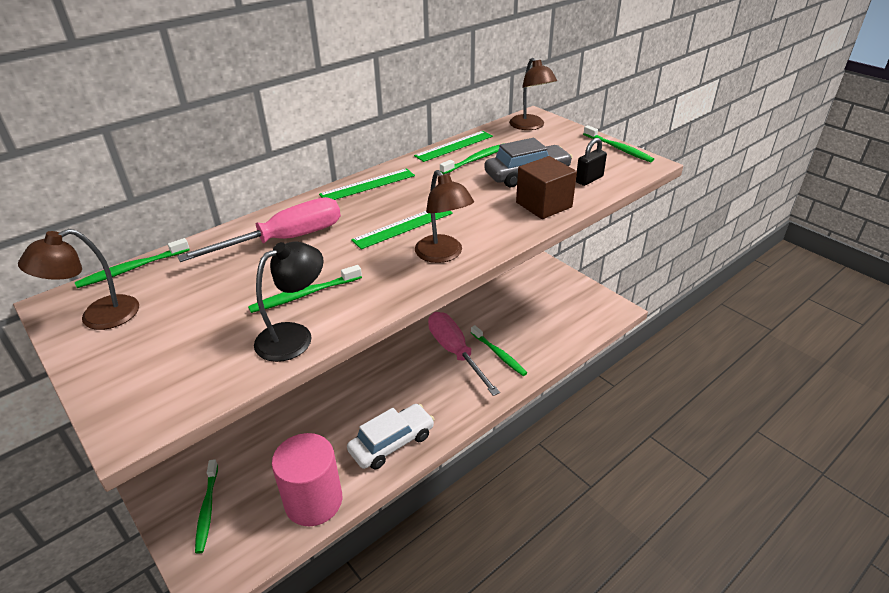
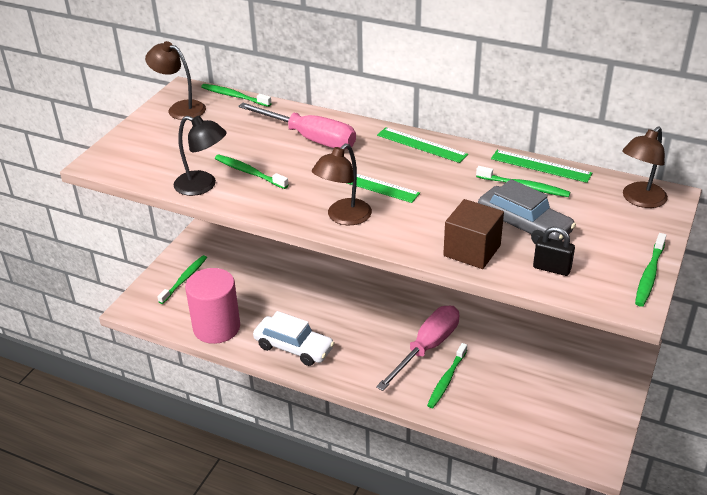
camera: 65 degrees right, 0 degrees up
(207, 509) = (184, 279): green toothbrush -> green toothbrush turned 150 degrees clockwise

